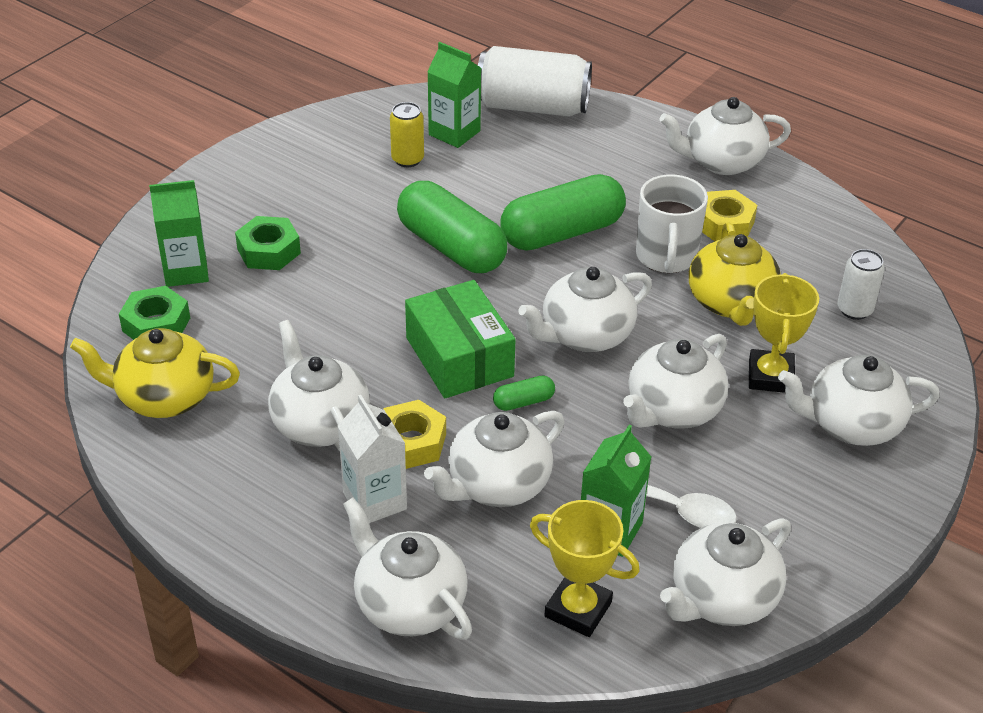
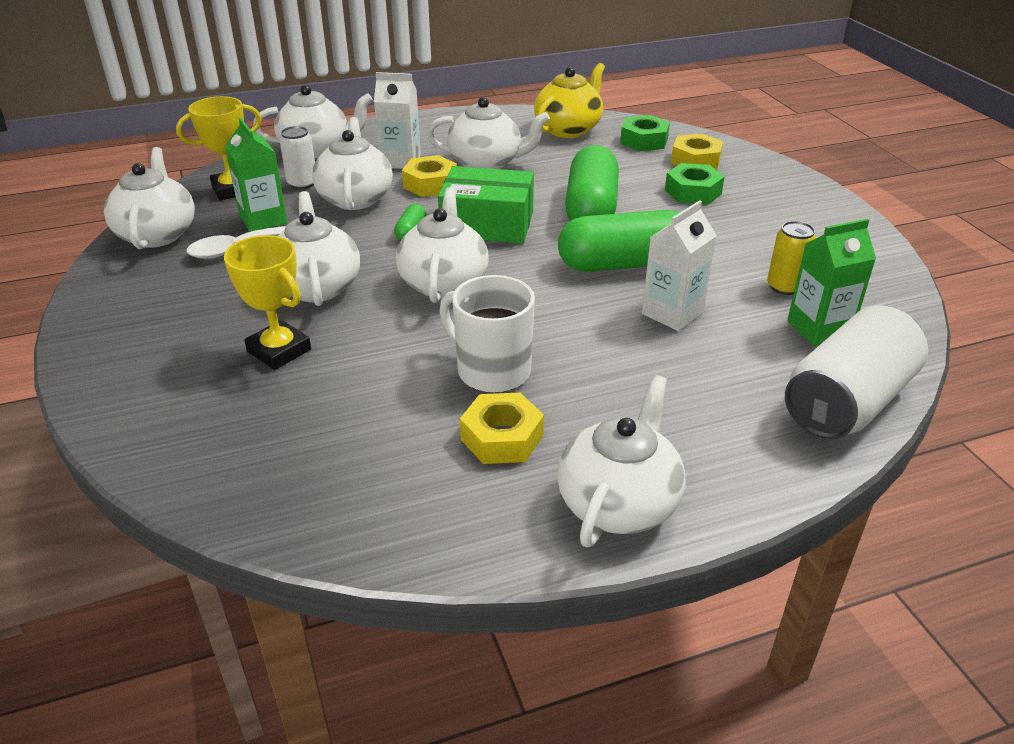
camera: 125 degrees right, 5 degrees down
(186, 271) = (695, 160): green carton -> yellow nut
(502, 200) = (672, 313): none -> white carton
(562, 233) = (589, 326): green capsule -> green capsule (591, 208)
(731, 303) = (386, 377): yellow teapot -> none
(851, 424) = (174, 364): white teapot -> none
(854, 310) = (276, 454): white can -> white can (302, 183)

